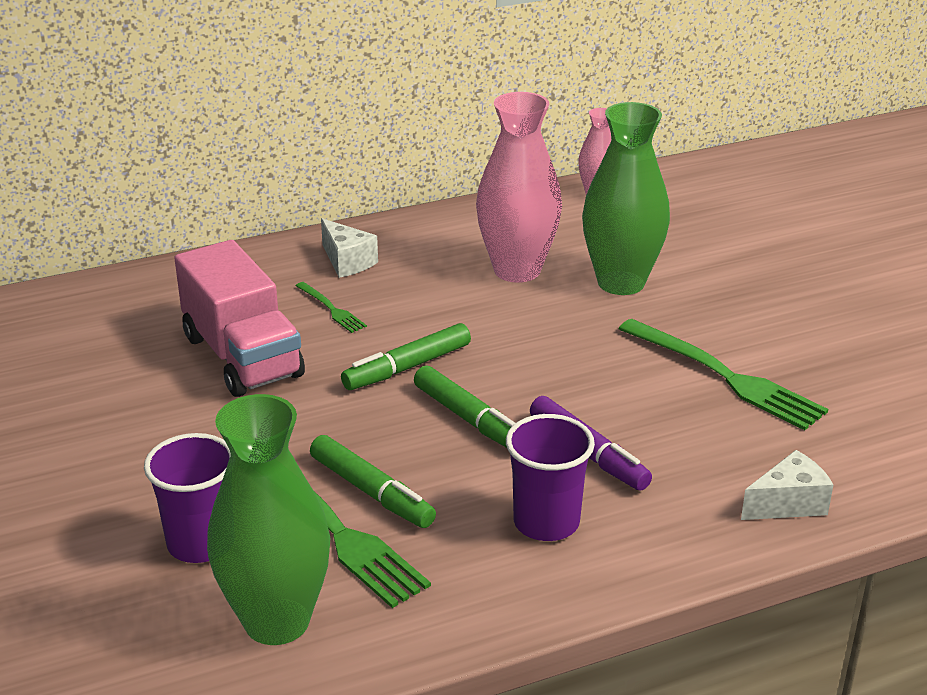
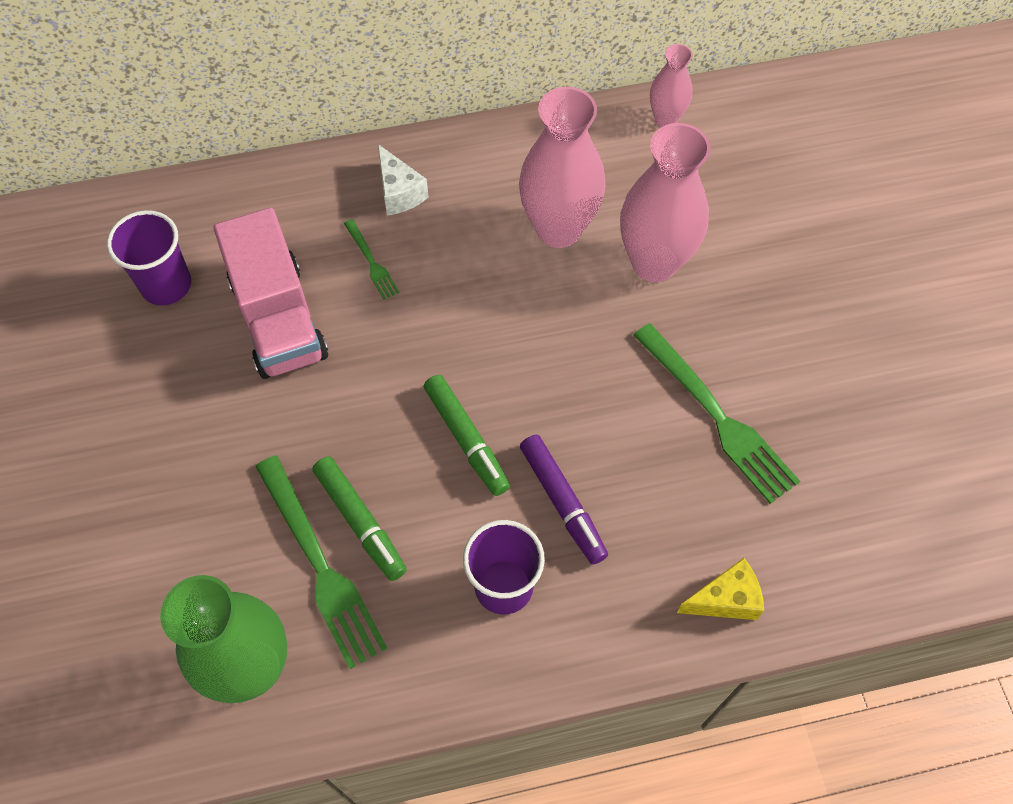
camera: 10 degrees right, 30 degrees up
(201, 543) = (205, 562): purple cup -> purple cup (166, 285)
(407, 367) = (425, 358): green marker -> none
(621, 282) = (654, 263): green vase -> pink vase
(788, 504) = (725, 599): white cheese -> yellow cheese

